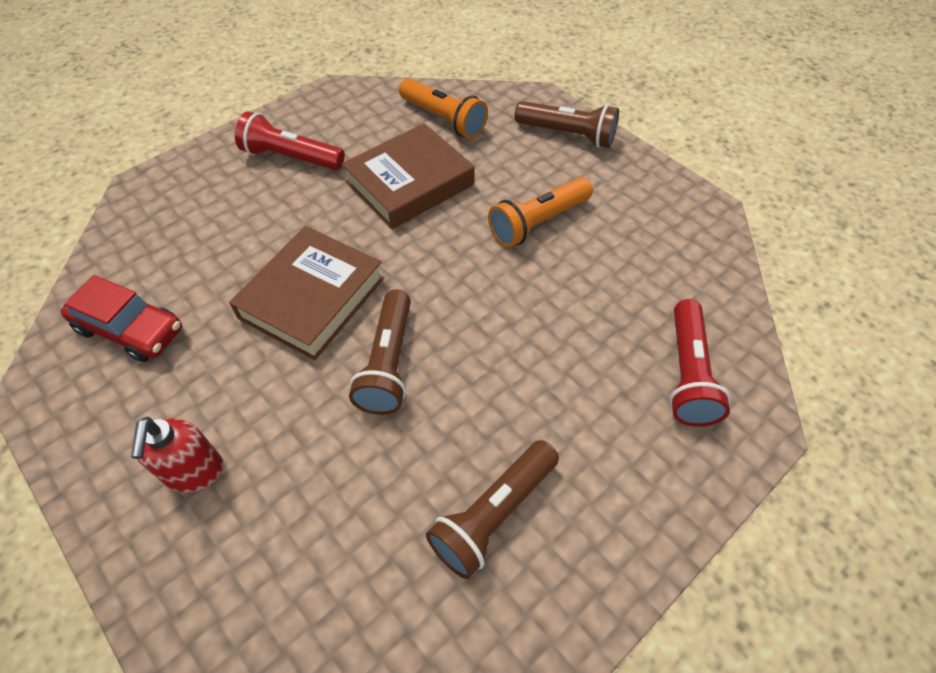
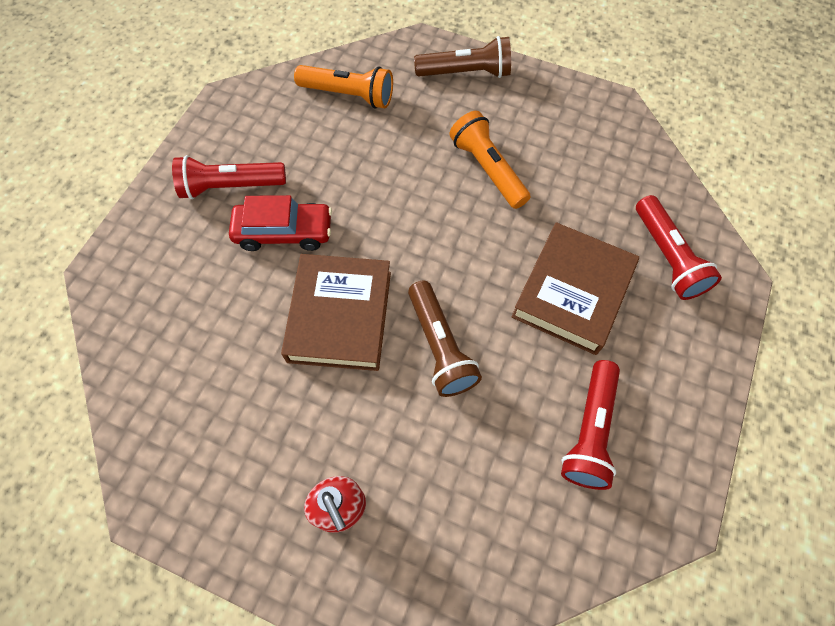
camera: 25 degrees left, 10 degrees up
(130, 329) = (195, 414): red car -> red car (284, 232)
(409, 183) = (357, 172): brown book -> brown book (572, 292)
(493, 514) = (590, 431): brown flashlight -> red flashlight
(538, 222) = (487, 169): orange flashlight -> orange flashlight turned 120 degrees clockwise

